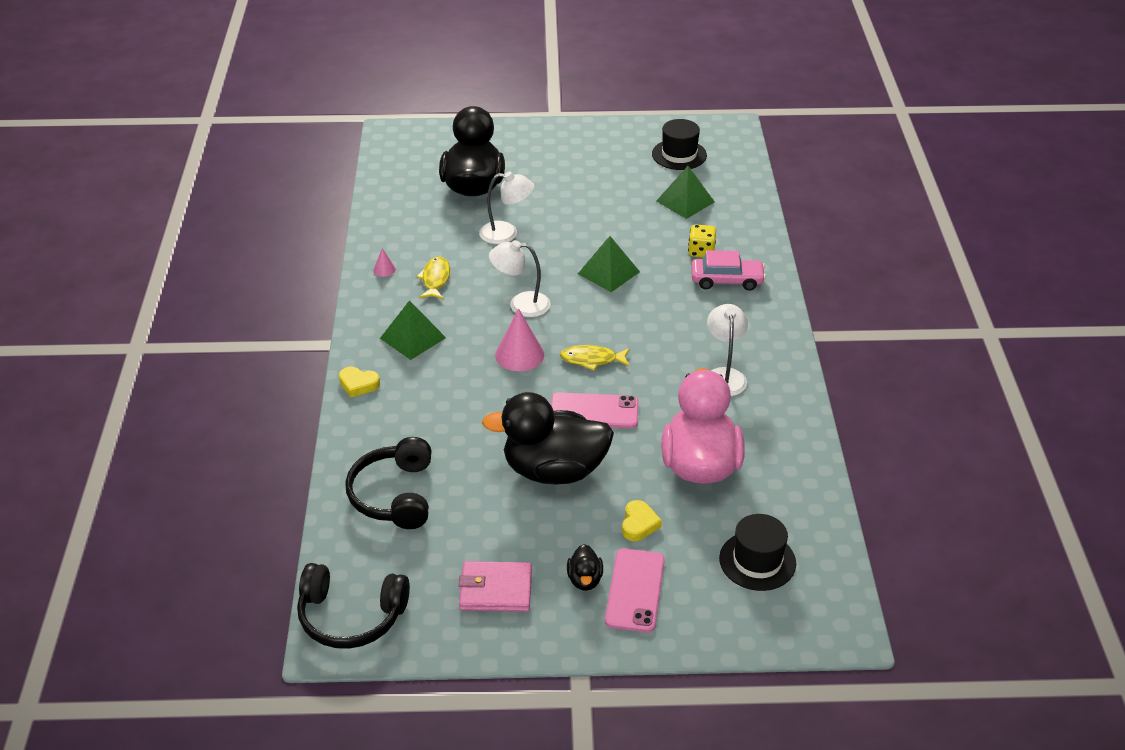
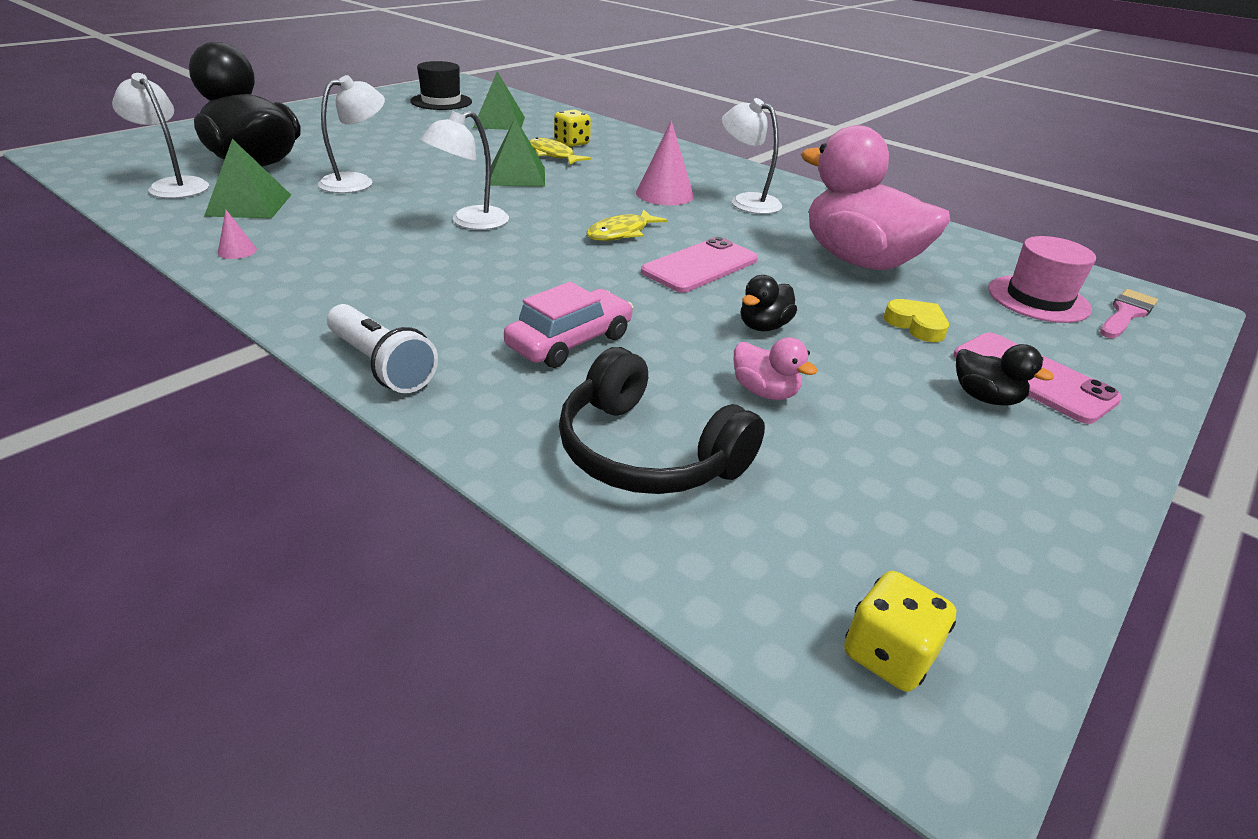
camera: 50 degrees left, 5 degrees down
(351, 616) = (888, 654): black headphones -> yellow dice
(358, 384) = (382, 365): yellow heart -> white flashlight
(412, 193) = (174, 185): none -> white lamp
(413, 338) = (385, 292): green pyramid -> green pyramid (249, 205)
(435, 279) = (327, 237): yellow fish -> yellow fish (553, 155)
(487, 503) = (764, 392): none -> pink duck
(496, 590) = (948, 469): pink wallet -> none
(519, 355) = (543, 257): pink cone -> pink cone (664, 194)
(554, 470) = (763, 326): black duck -> black duck, size x0.41
(726, 280) = (627, 152): pink car -> pink car (570, 342)
(757, 561) = (1038, 299): black hat -> pink hat
(793, 607) = (1126, 313): none -> pink brush

